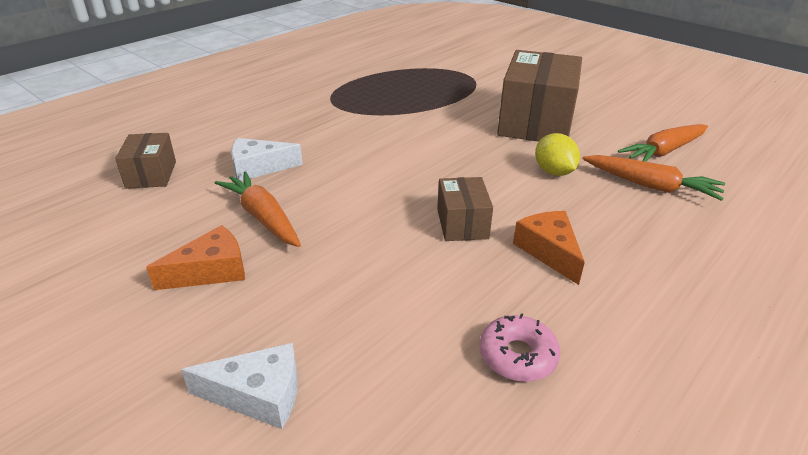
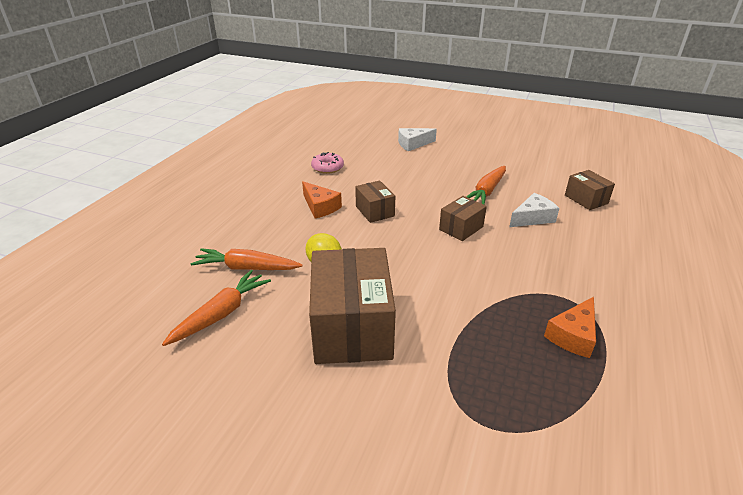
camera: 160 degrees right, 0 degrees up
(211, 271) = (477, 167): orange cheese -> orange cheese (573, 335)
(262, 217) = (487, 191): orange carrot -> orange carrot turned 90 degrees clockwise
(362, 175) = (461, 228): none -> brown box

